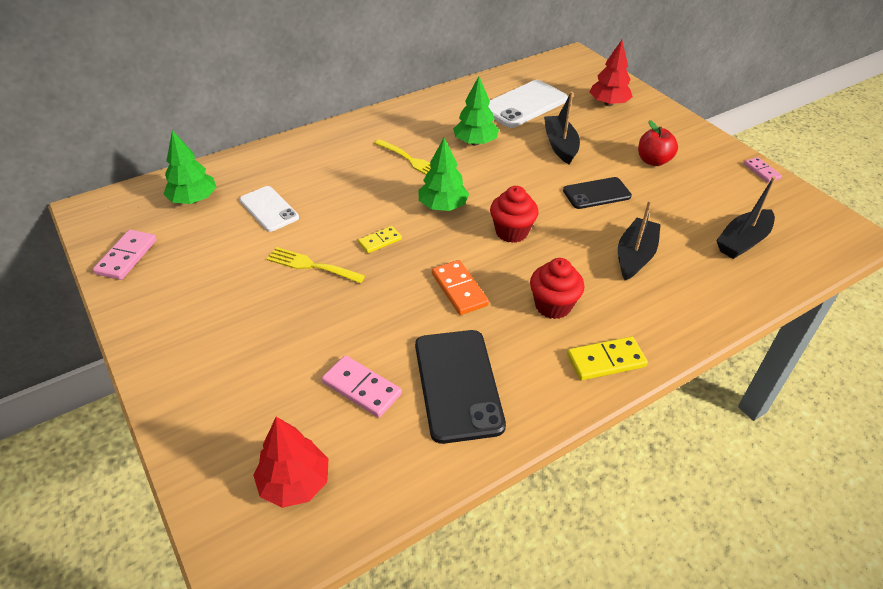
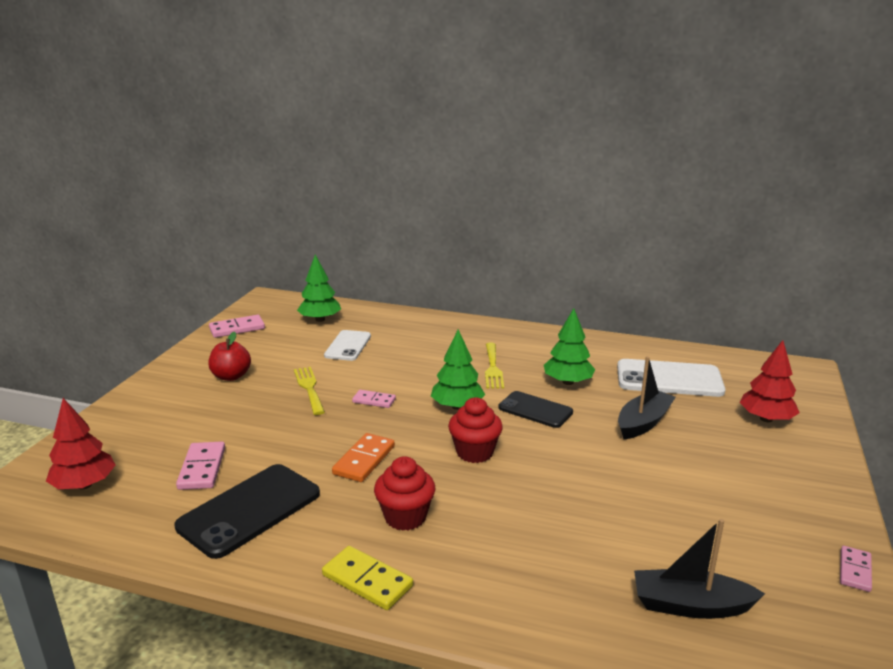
camera: 50 degrees right, 20 degrees down
(380, 241) = (374, 401): yellow domino -> pink domino
(596, 193) = (606, 473): black phone -> black phone (535, 410)
(635, 256) = (546, 536): black boat -> none
(653, 161) = (723, 485): red apple -> red apple (231, 376)

